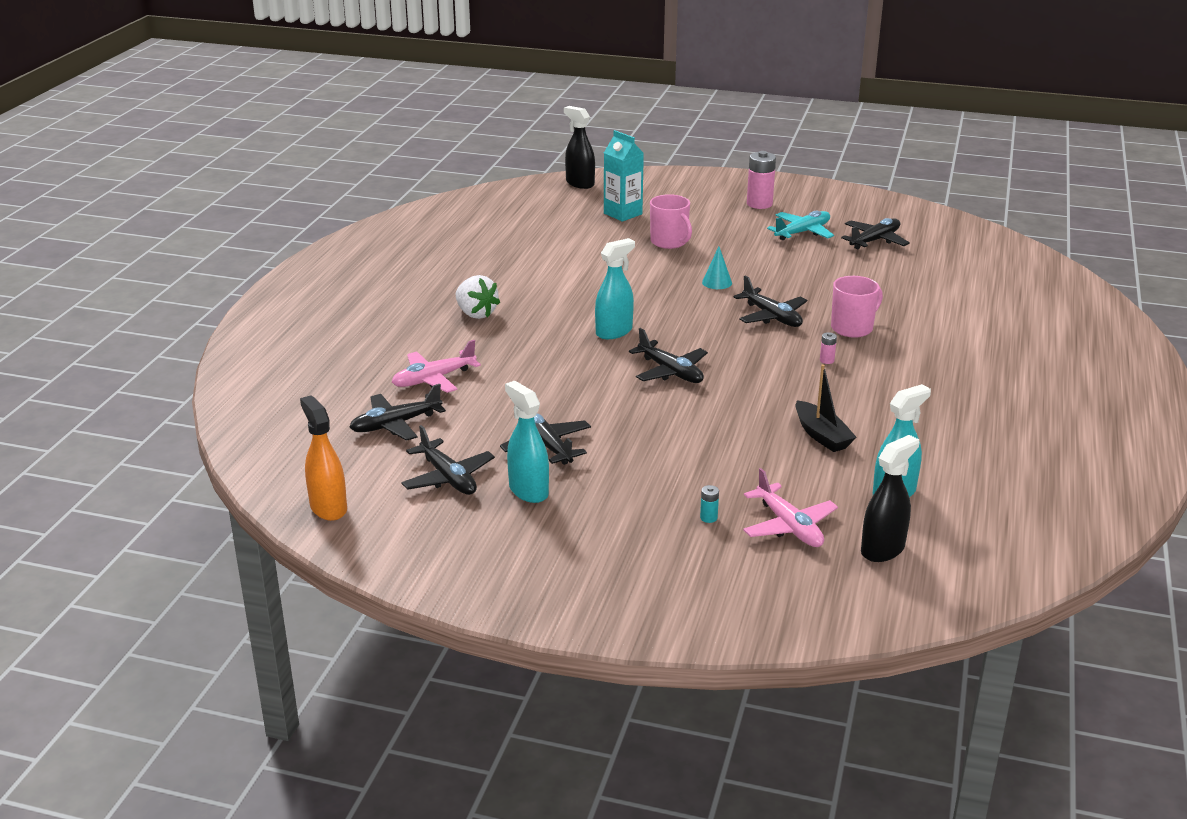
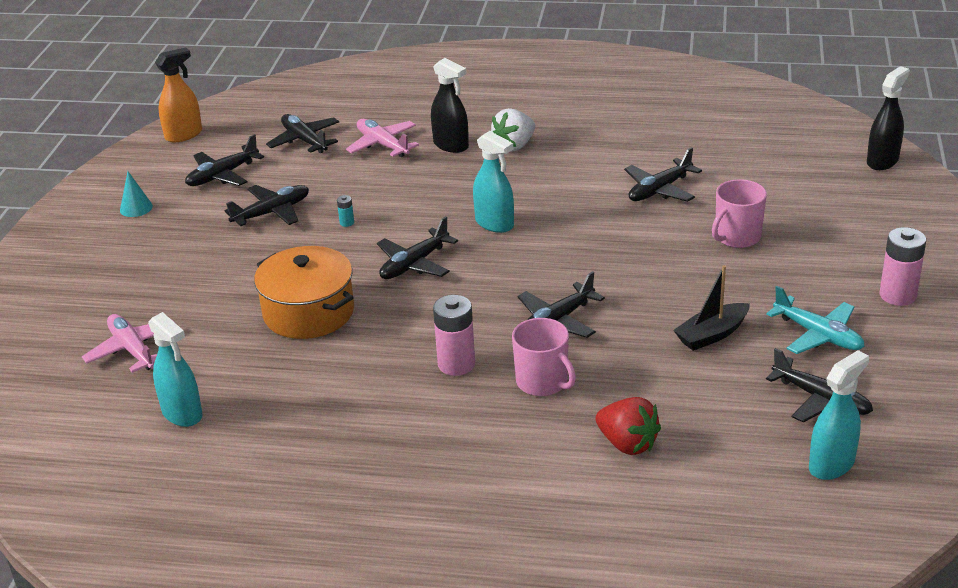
camera: 85 degrees right, 5 degrees up
(528, 491) = (201, 213): turquoise spray bottle -> turquoise spray bottle (831, 464)
(586, 261) = (659, 190): none -> black plane
(623, 214) = (805, 198): turquoise carton -> none
(708, 518) = (151, 305): turquoise battery -> turquoise battery (347, 223)
(717, 282) = (636, 278): turquoise cone -> turquoise cone (136, 208)
(739, 426) = (308, 312): none -> orange pot
(789, 526) = (132, 350): pink plane -> pink plane turned 90 degrees clockwise
(822, 435) = (292, 365): black boat -> black boat (712, 335)
(827, 360) = (456, 364): pink battery -> pink battery, size x2.23
(883, 549) = (88, 406): black spray bottle -> black spray bottle (451, 145)
(926, 304) = (627, 444): none -> red strawberry

